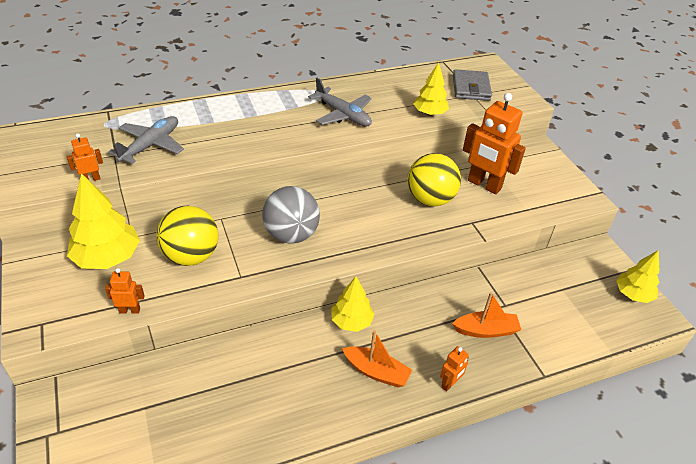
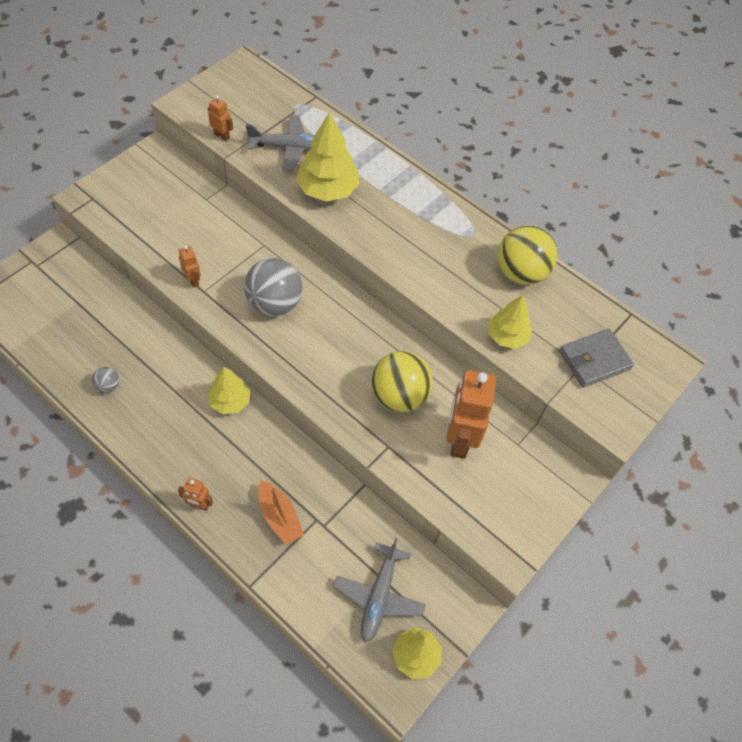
camera: 60 degrees right, 15 degrees up
(107, 258) = (175, 198): yellow tree -> yellow tree (327, 190)
(130, 310) = (130, 240): orange robot -> orange robot (193, 280)
(191, 256) = (207, 247): yellow ball -> yellow ball (521, 273)
(274, 414) = (108, 386): none -> grey ball
(343, 115) = (443, 262): grey plane -> grey plane (379, 596)
(376, 372) = (184, 442): orange boat -> none

